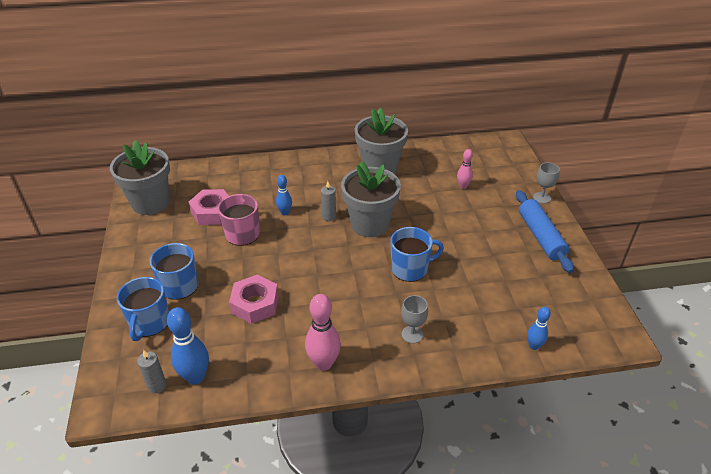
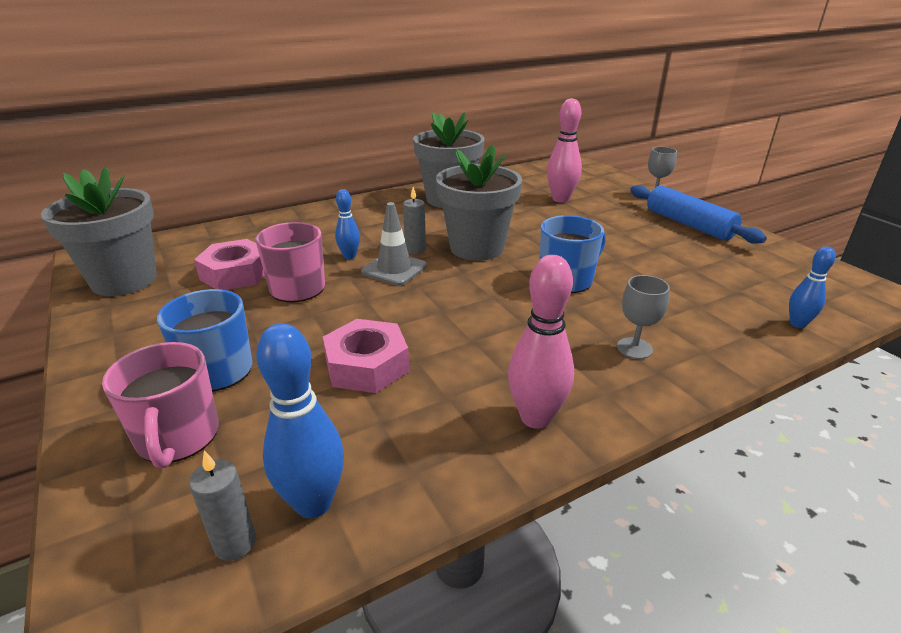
camera: 20 degrees left, 10 degrees down
(149, 323) = (178, 437): blue mug -> pink mug
(306, 231) = (394, 269): none -> grey traffic cone
(463, 186) = (560, 199): pink bowling pin -> pink bowling pin, size x1.70

